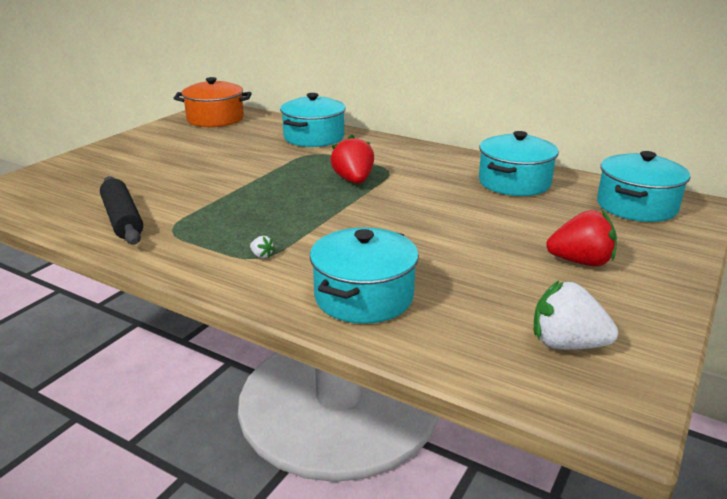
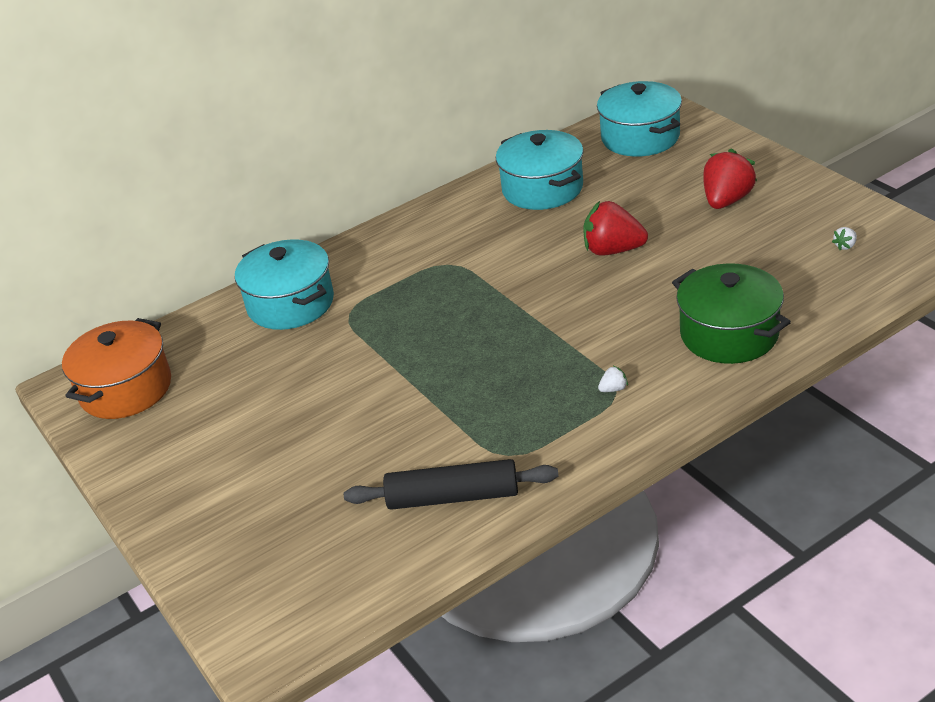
camera: 60 degrees left, 10 degrees up
(353, 181) = (461, 295): red strawberry -> red strawberry (613, 250)
(364, 297) = (729, 334): turquoise pot -> green pot
(566, 344) = (845, 246): white strawberry -> white strawberry, size x0.41

